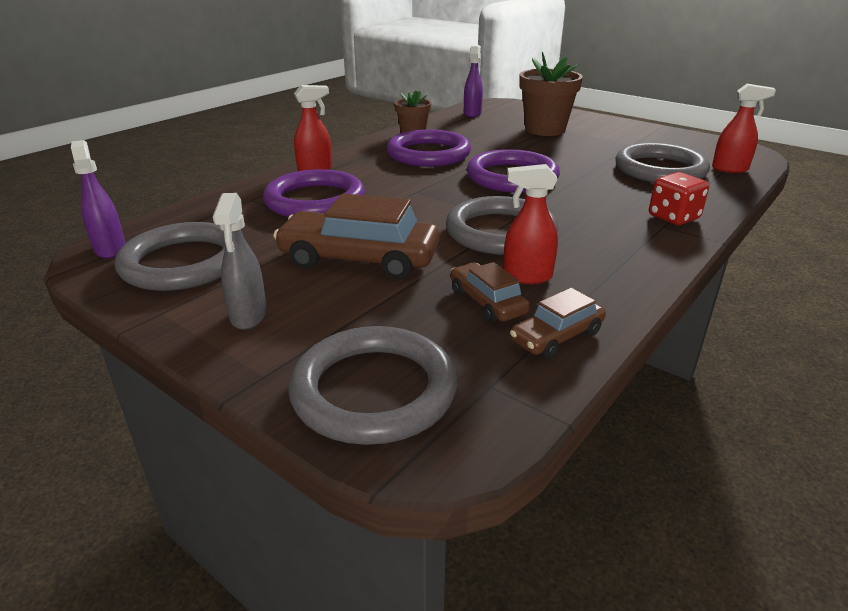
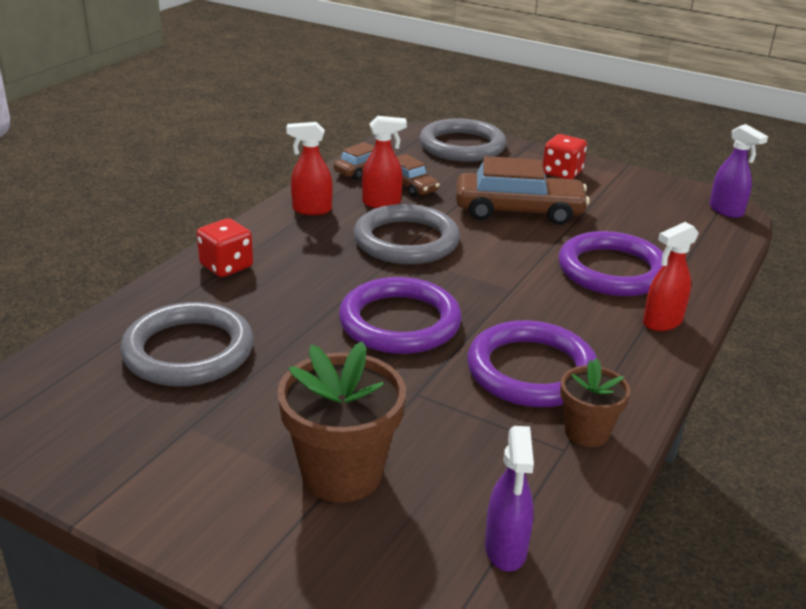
camera: 170 degrees right, 0 degrees up
(183, 263) = (652, 202): grey ring -> none
(248, 316) = (562, 173): grey spray bottle -> red dice
(730, 169) = (81, 359): red spray bottle -> red spray bottle (311, 210)

